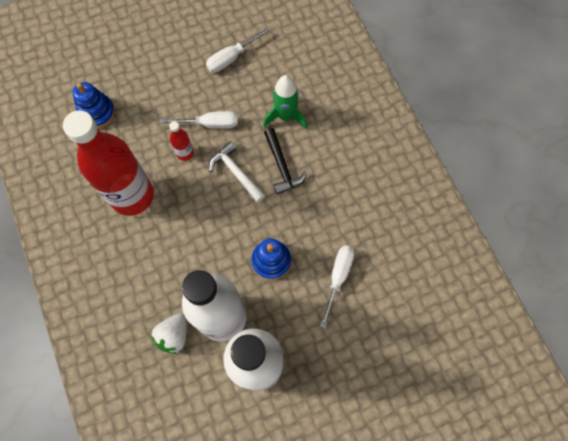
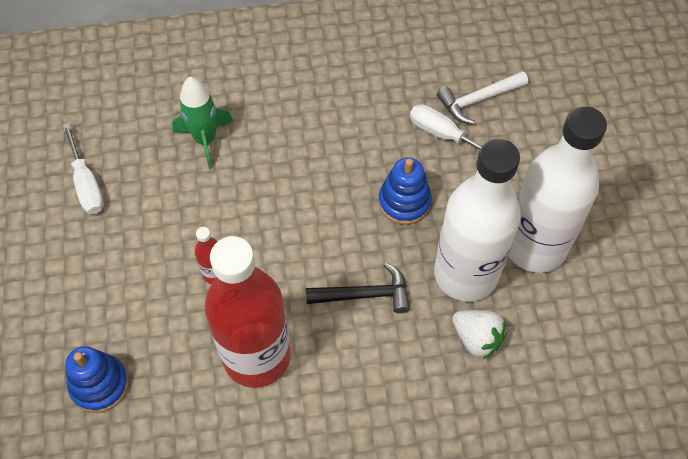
camera: 75 degrees left, 10 degrees down
(210, 124) = (181, 232): white screwdriver -> none
(236, 172) = (267, 215): white hammer -> white hammer (478, 100)
(282, 166) = (277, 160): black hammer -> black hammer (364, 295)

